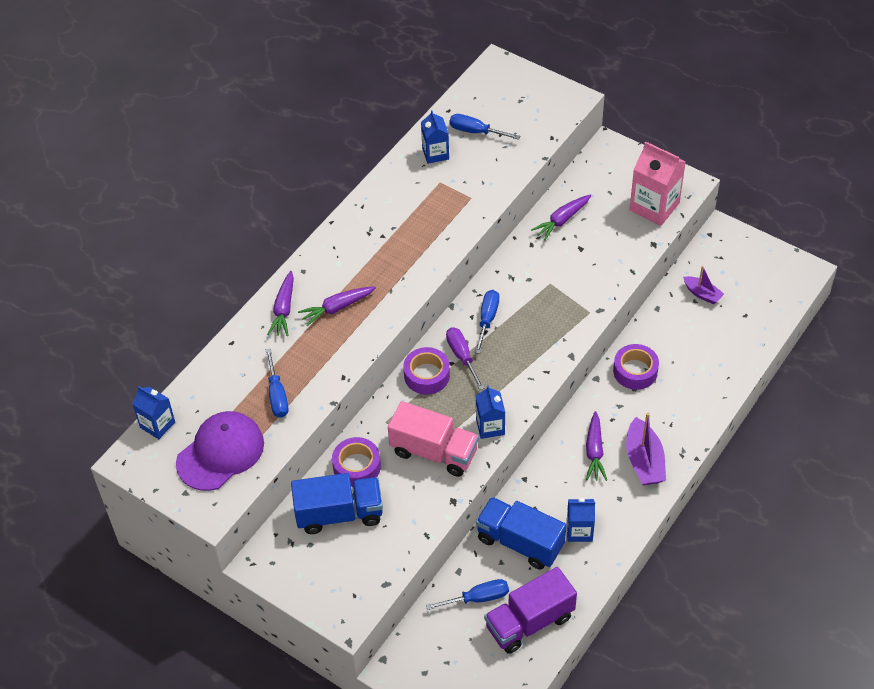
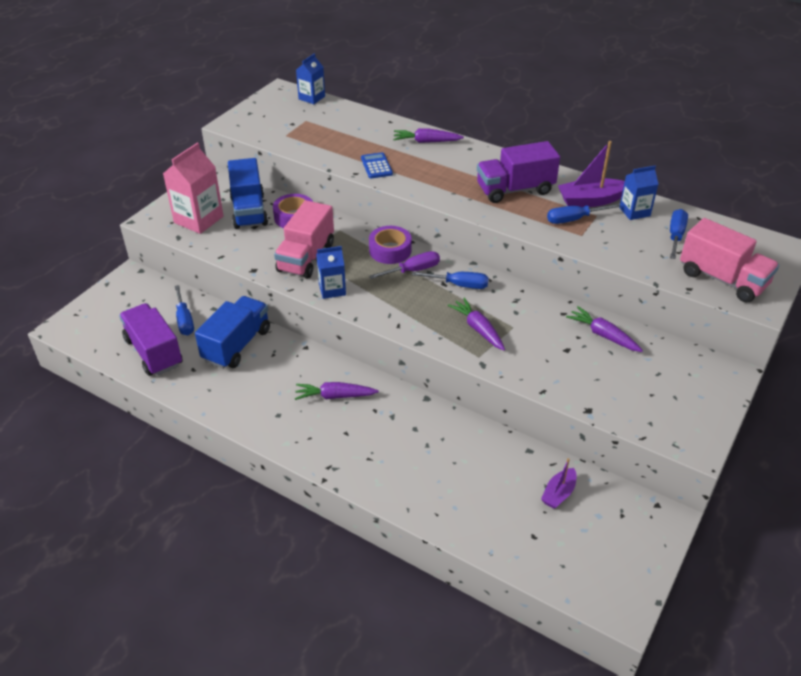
camera: 85 degrees right, 10 degrees down
(220, 453) = (283, 124): purple cap -> none
(277, 395) = (337, 144): blue screwdriver -> blue screwdriver (574, 219)
(331, 357) = (376, 166): none -> blue calculator
(337, 308) = (430, 166): purple carrot -> purple carrot (478, 329)
(389, 239) = (515, 190): none -> purple truck
(540, 114) = (722, 279): none -> pink truck
(579, 531) = (244, 385): blue carton -> none
(635, 371) = (438, 429): purple tape -> none
(644, 461) = (322, 435): purple boat -> purple boat (590, 200)
(654, 207) = (647, 412): pink carton -> pink carton (199, 219)

